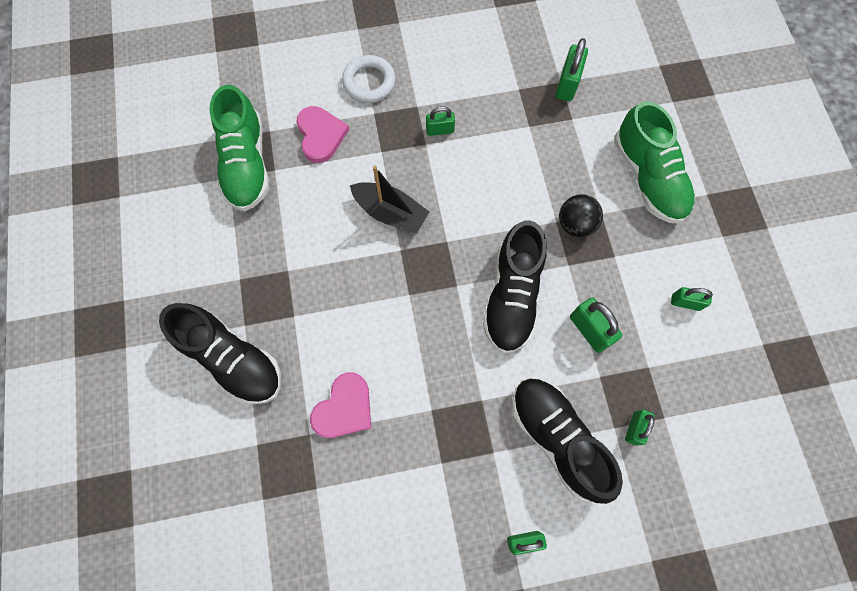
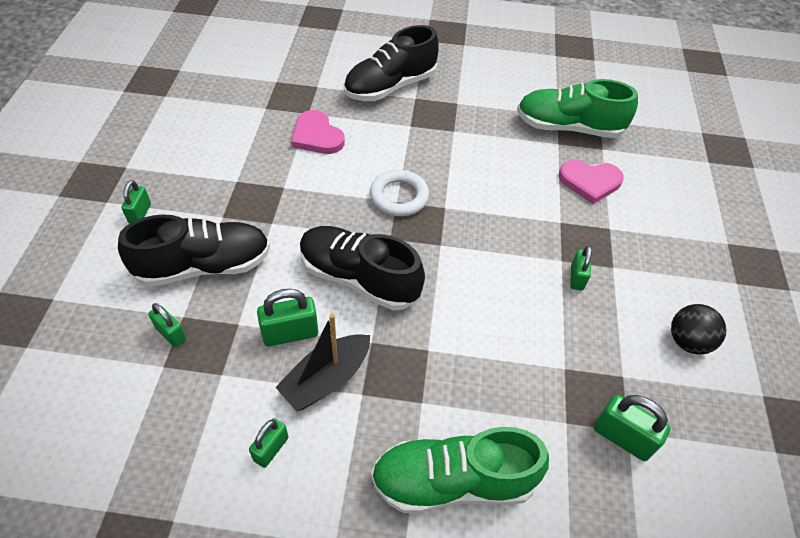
camera: 105 degrees right, 20 degrees down
(369, 82) = (651, 234): white ring -> white ring (399, 196)
(390, 213) = (487, 210): black boat -> black boat (326, 379)
(575, 224) = (417, 368): black ball -> black ball (688, 341)

